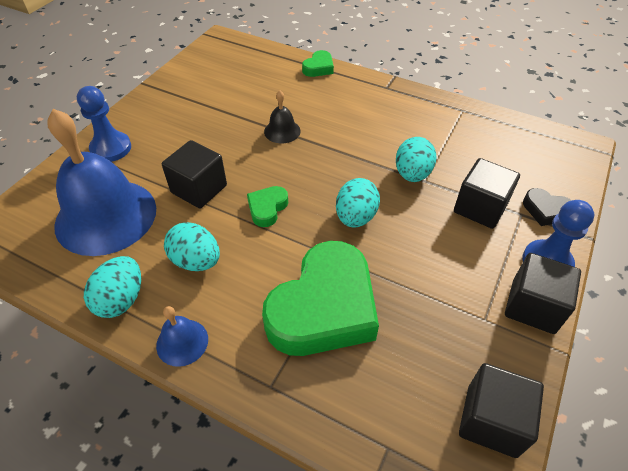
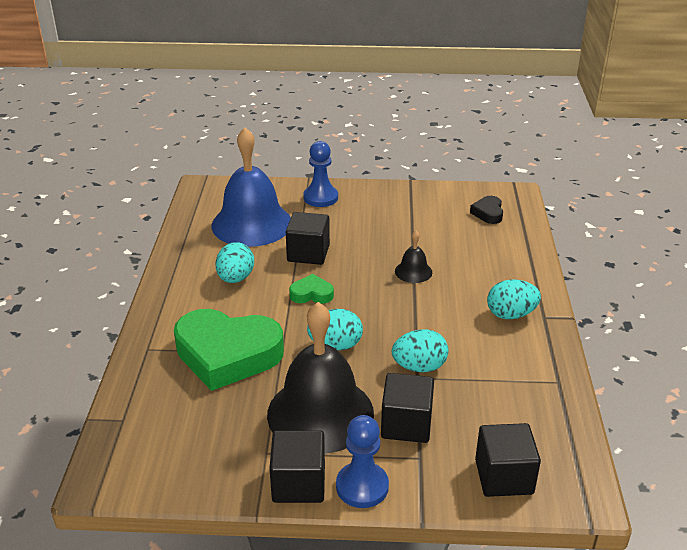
camera: 65 degrees right, 15 degrees down
(121, 299) = (184, 259): turquoise egg -> turquoise egg (511, 315)
(182, 342) = (163, 298): blue bell -> none
(318, 68) = (531, 263): green heart -> none
(445, 260) = (320, 413): none -> black bell
(491, 420) = (167, 473): black cube -> black cube (504, 477)
(546, 210) = (439, 476): black heart -> black heart (488, 213)

